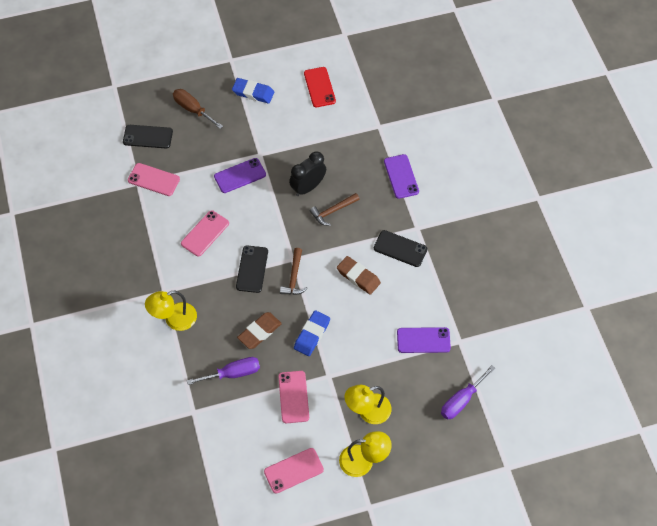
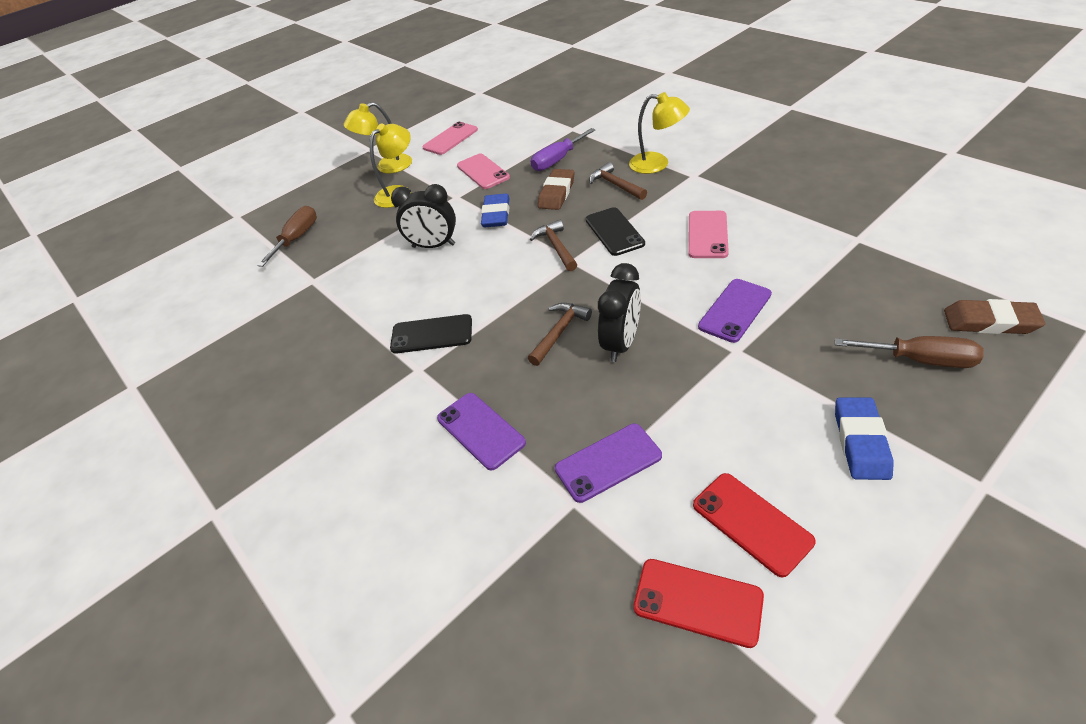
camera: 160 degrees right, 15 degrees down
(148, 137) = (927, 291): black phone -> none
(154, 180) = (843, 251): pink phone -> none
(174, 319) = (657, 164): yellow lamp -> yellow lamp turned 75 degrees clockwise
(217, 315) = (615, 185): none -> brown hammer
(253, 93) = (860, 442): blue eraser -> blue eraser turned 75 degrees counterclockwise
(358, 74) = (697, 602): none -> red phone
(358, 277) = (474, 281): brown eraser -> brown eraser (989, 322)
(368, 327) = (433, 246): none -> black clock
(423, 340) = (359, 263): purple phone -> purple phone (608, 462)
(461, 400) = (297, 238): purple screwdriver -> brown screwdriver

